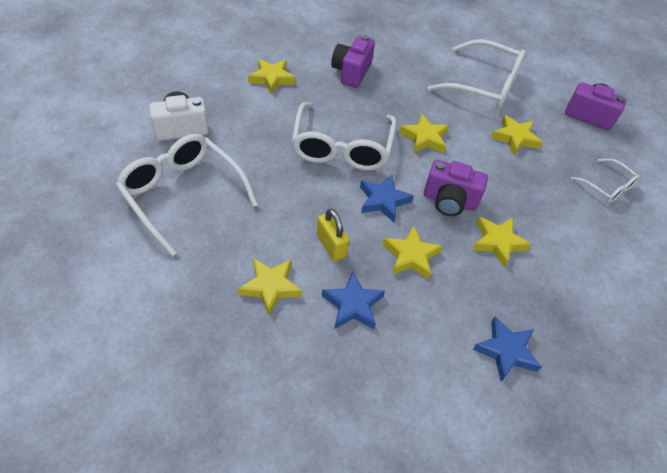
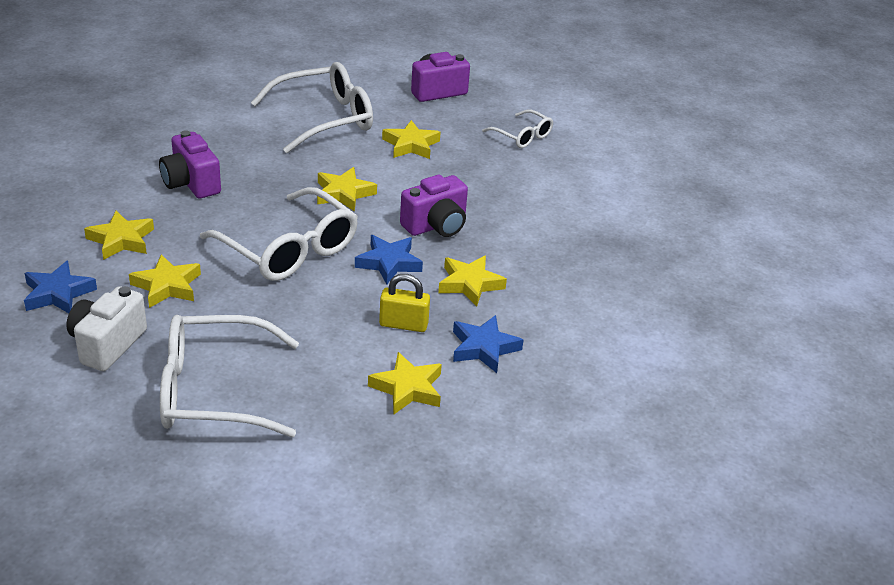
camera: 50 degrees left, 15 degrees down
(498, 242) = (511, 228): yellow star -> yellow star (167, 286)
(506, 351) = (616, 290): blue star -> blue star (58, 293)
(607, 187) = (522, 136): white glasses -> white glasses turned 45 degrees clockwise

